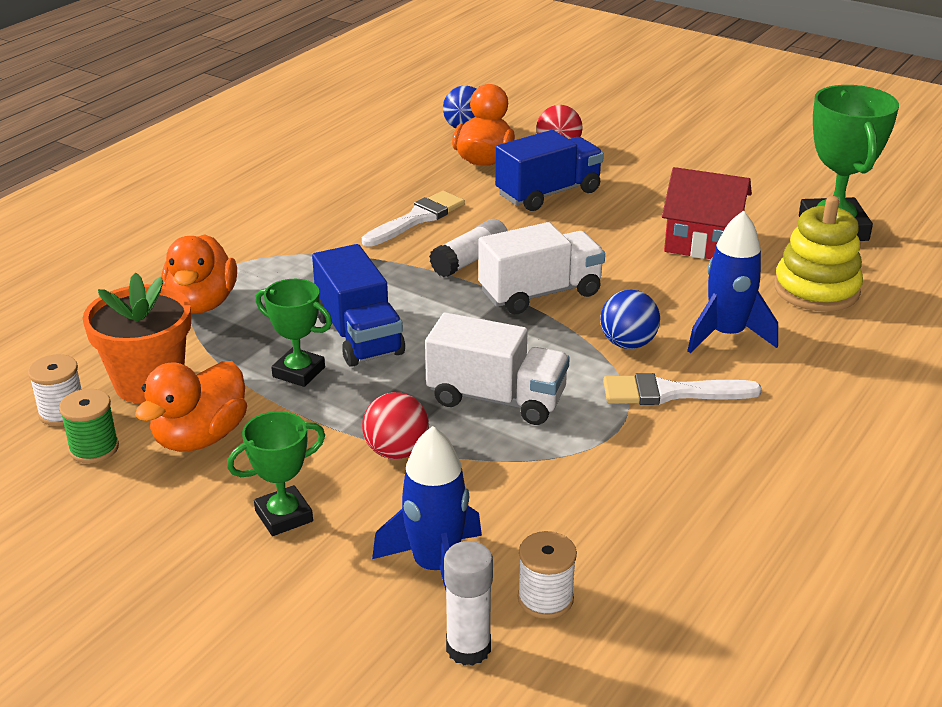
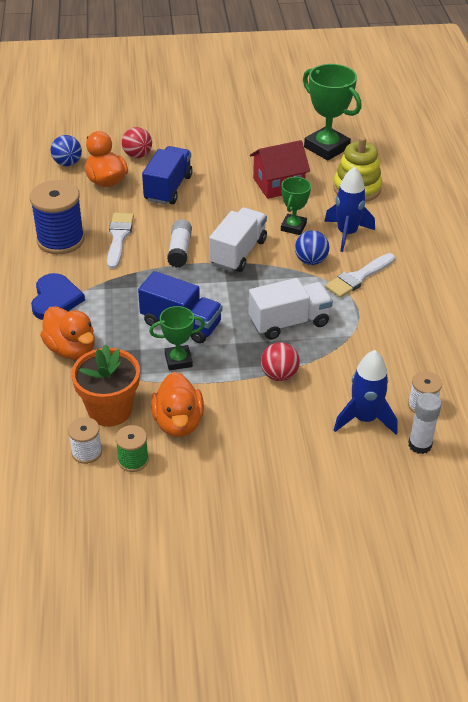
camera: 40 degrees left, 10 degrees up
(259, 248) = (55, 299): none -> blue heart
(284, 516) = (271, 436): green trophy -> green trophy (293, 227)
(350, 195) = (60, 240): none -> blue spool

